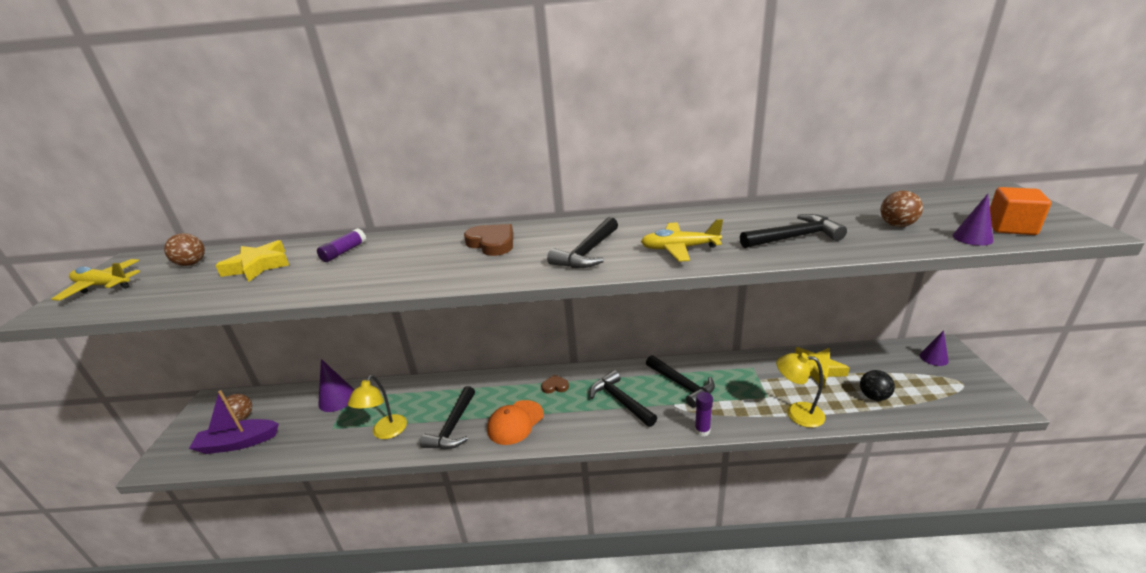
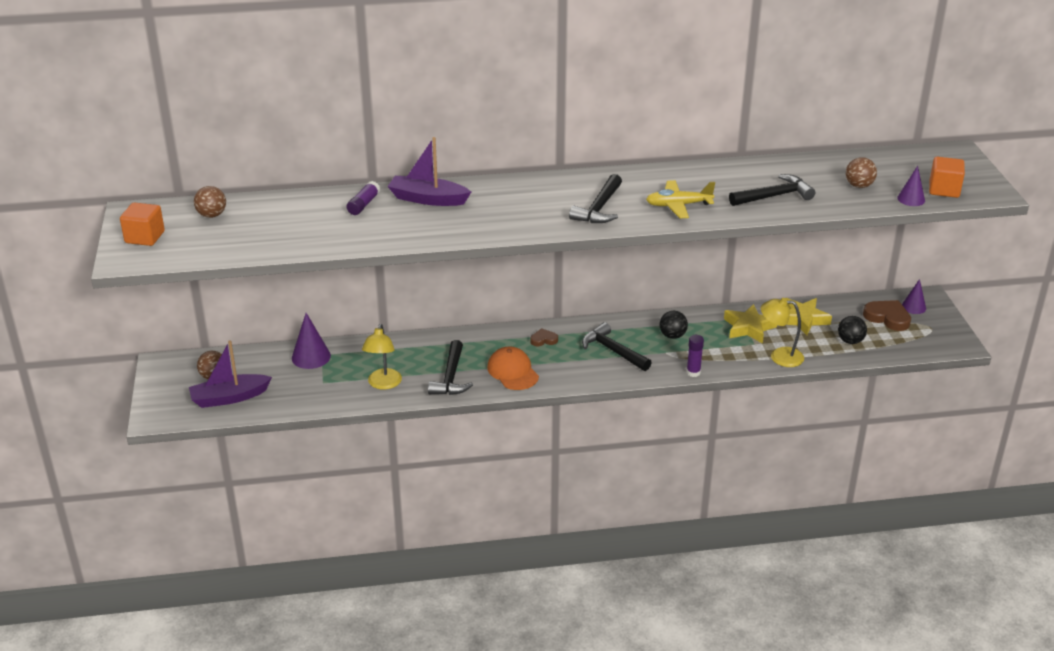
camera: 10 degrees left, 5 degrees up
(103, 286) = (145, 237): yellow plane -> orange cube
(258, 266) = (287, 218): yellow star -> yellow star (749, 328)
(411, 246) = (428, 199): none -> purple boat
(492, 243) = (506, 197): brown heart -> brown heart (887, 318)
(515, 422) = (513, 371): orange cap -> orange cap turned 120 degrees clockwise
(682, 385) = (672, 336): black hammer -> black ball

